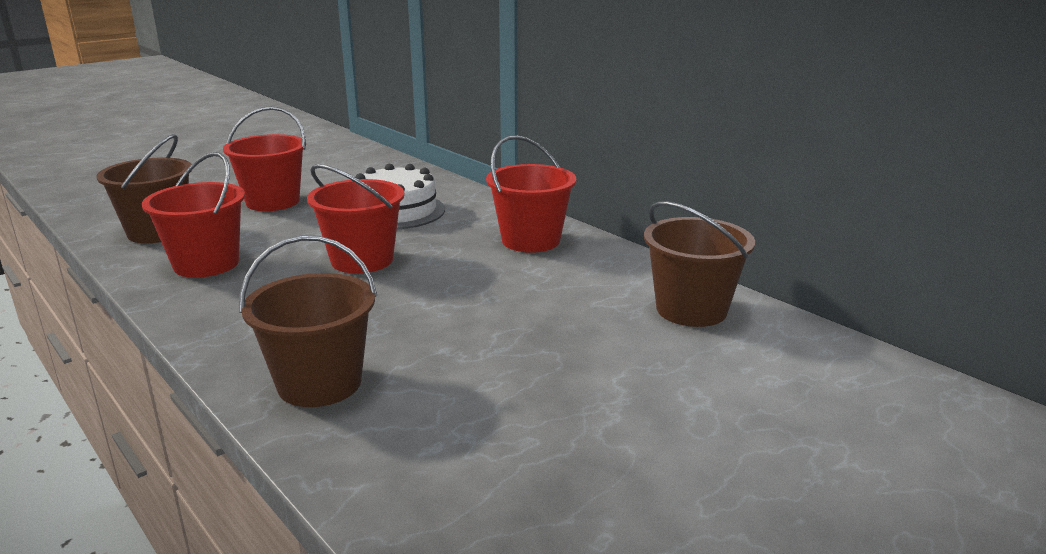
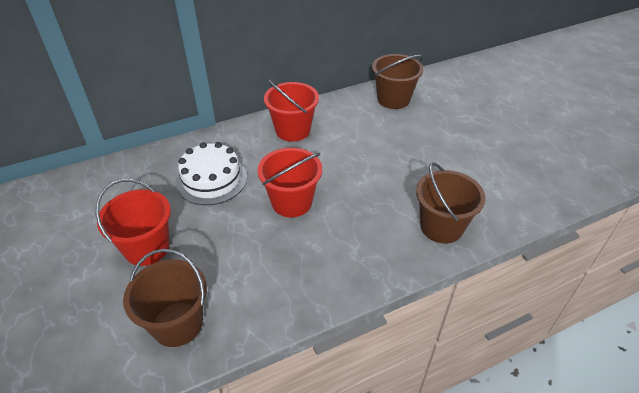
camera: 75 degrees left, 20 degrees up
(206, 264) = (264, 284): red bucket -> none

